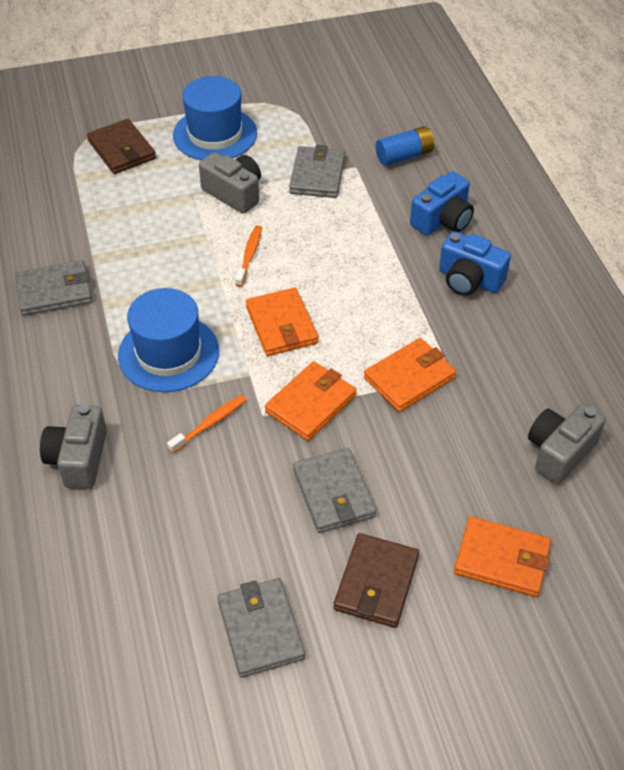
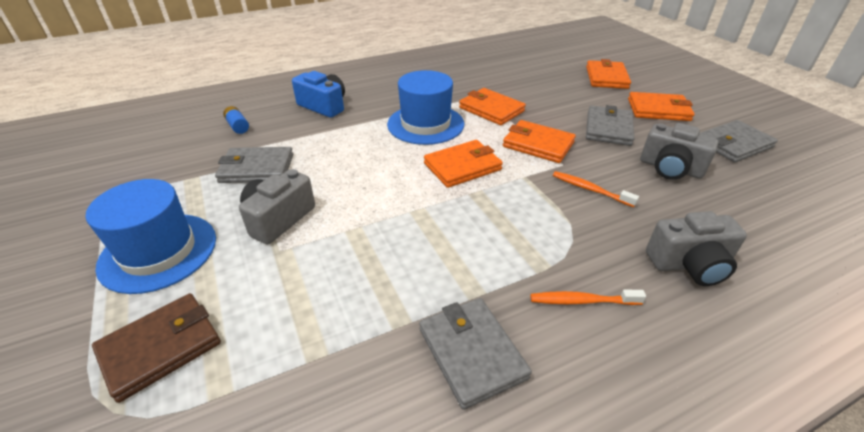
camera: 100 degrees left, 10 degrees down
(168, 353) = (525, 227): blue hat -> blue hat (425, 124)
(249, 256) = (378, 195): orange toothbrush -> orange toothbrush (583, 301)
(334, 493) = (608, 128): grey wallet -> grey wallet turned 45 degrees counterclockwise
(376, 583) = (658, 110): brown wallet -> orange wallet
(404, 156) = (238, 126): blue battery -> blue battery, size x0.67
(469, 279) = (388, 94): blue camera -> none
(560, 452) = (522, 65): grey camera -> grey camera (670, 168)

